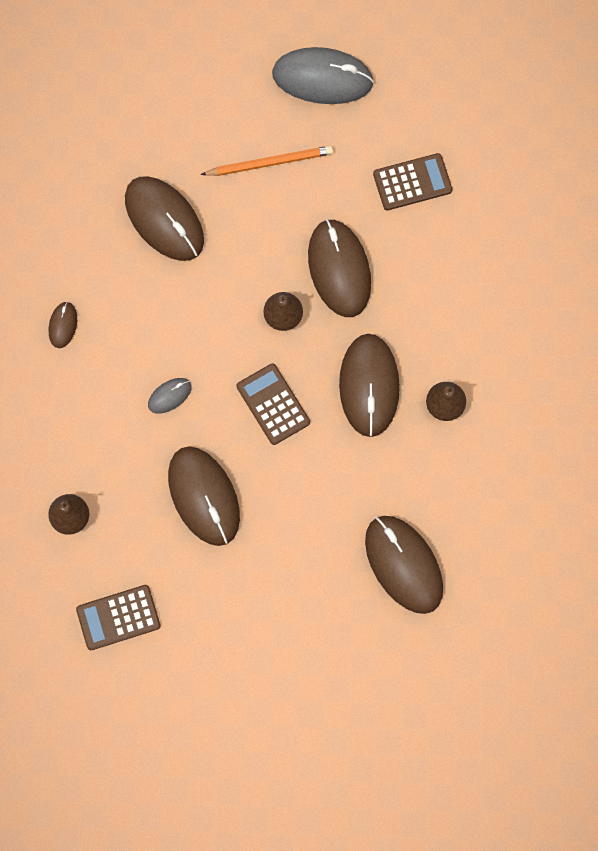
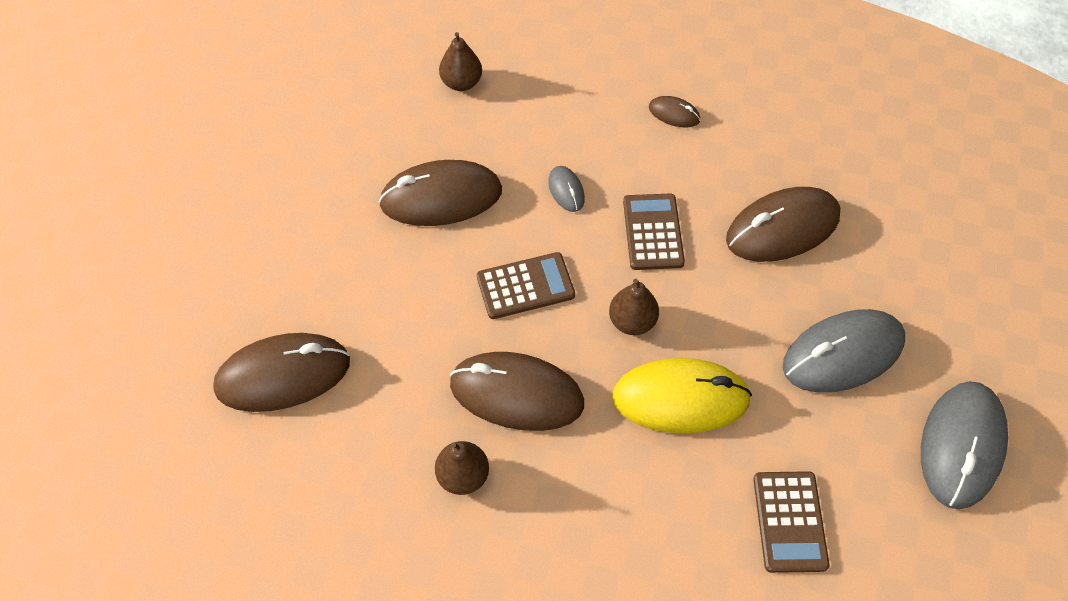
camera: 105 degrees right, 15 degrees down
(118, 617) = (343, 101): brown calculator -> brown calculator (652, 232)
(269, 163) = (842, 354): orange pencil -> grey mouse
(339, 269) = (680, 398): brown mouse -> yellow mouse

